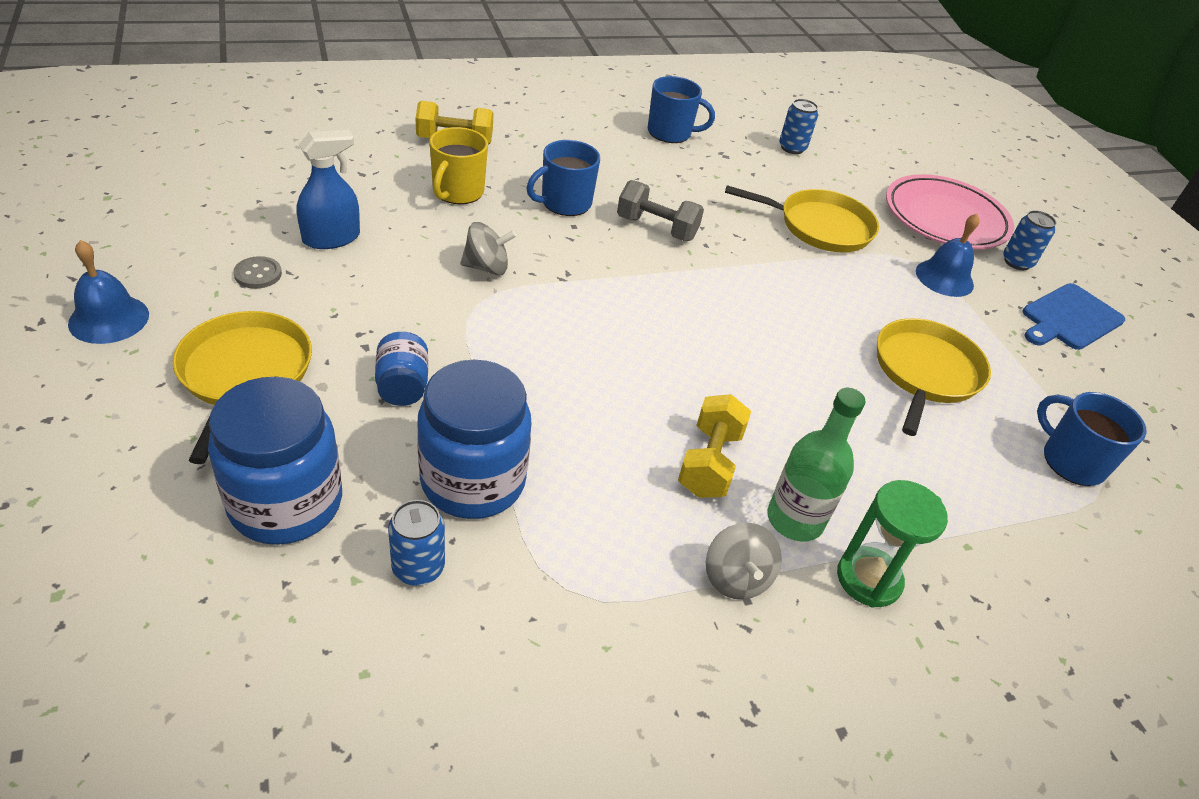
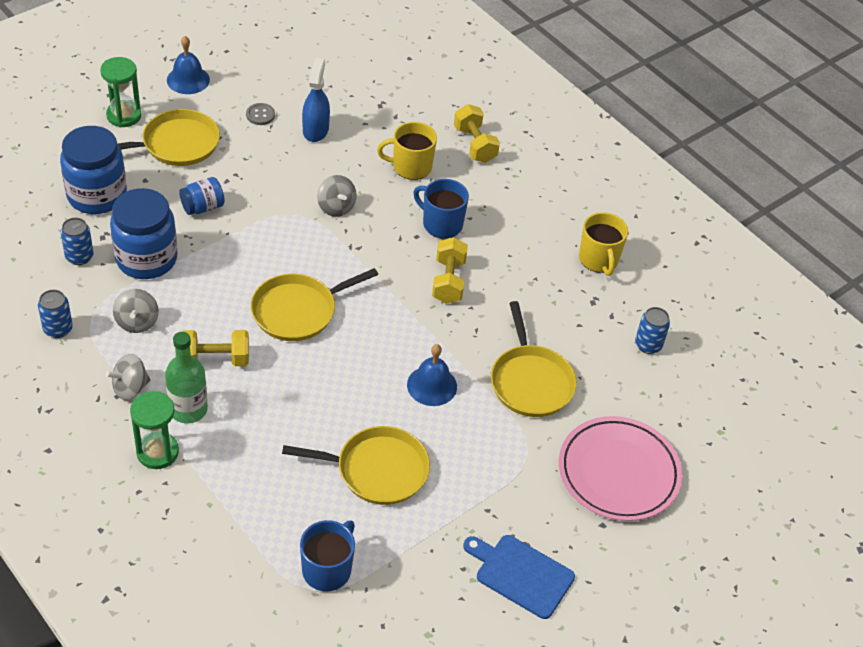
camera: 70 degrees right, 5 degrees up
(119, 415) = (124, 116): none -> green hourglass
(331, 238) = (315, 130): blue spray bottle -> blue spray bottle turned 120 degrees counterclockwise
(602, 531) = (137, 322): none -> grey spinning top
(652, 356) = (298, 311): none -> yellow pan
(656, 228) = (448, 281): grey dumbbell -> yellow dumbbell
(670, 133) = (598, 259): blue mug -> yellow mug
(944, 278) = (517, 476): blue bell -> blue bell (432, 385)
(1017, 262) = (585, 532): blue can -> blue can (58, 329)

